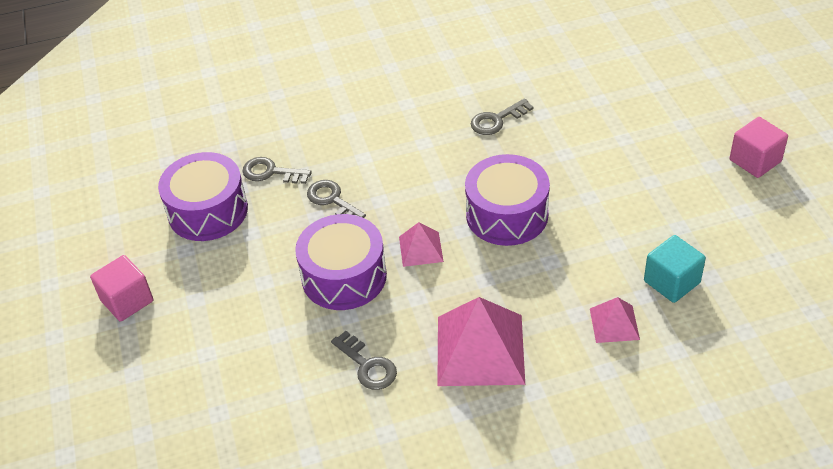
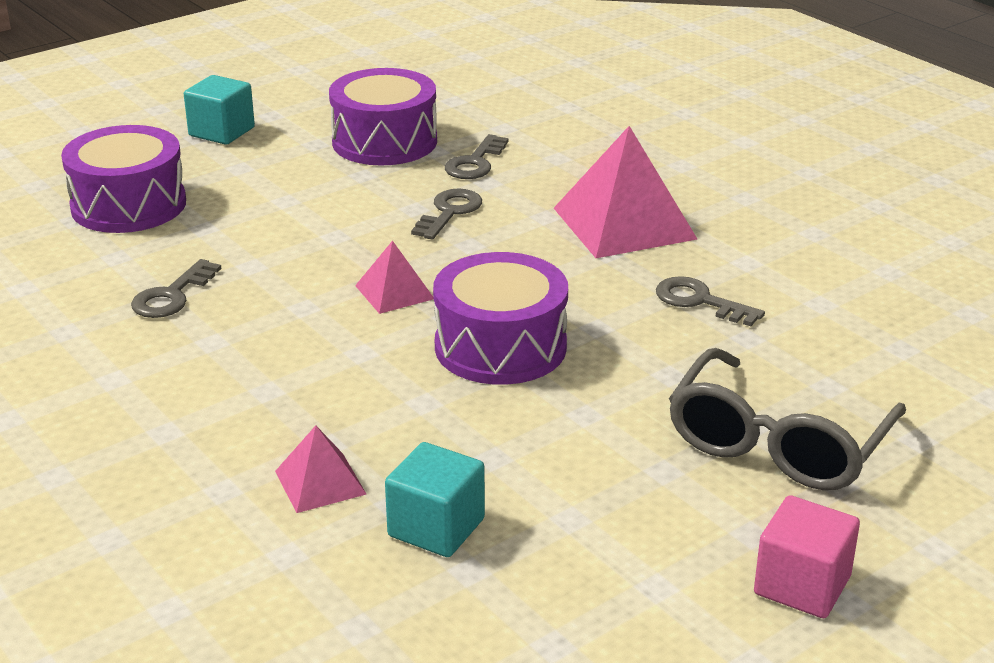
camera: 65 degrees right, 15 degrees down
(127, 301) = (222, 132): pink cube -> turquoise cube
(271, 172) = (475, 163): grey key -> grey key turned 150 degrees counterclockwise
(344, 276) = (317, 248): purple drum -> purple drum (128, 205)
(480, 350) = (226, 373): pink pyramid -> pink pyramid (623, 223)
(642, 133) = (778, 443): none -> grey glasses

